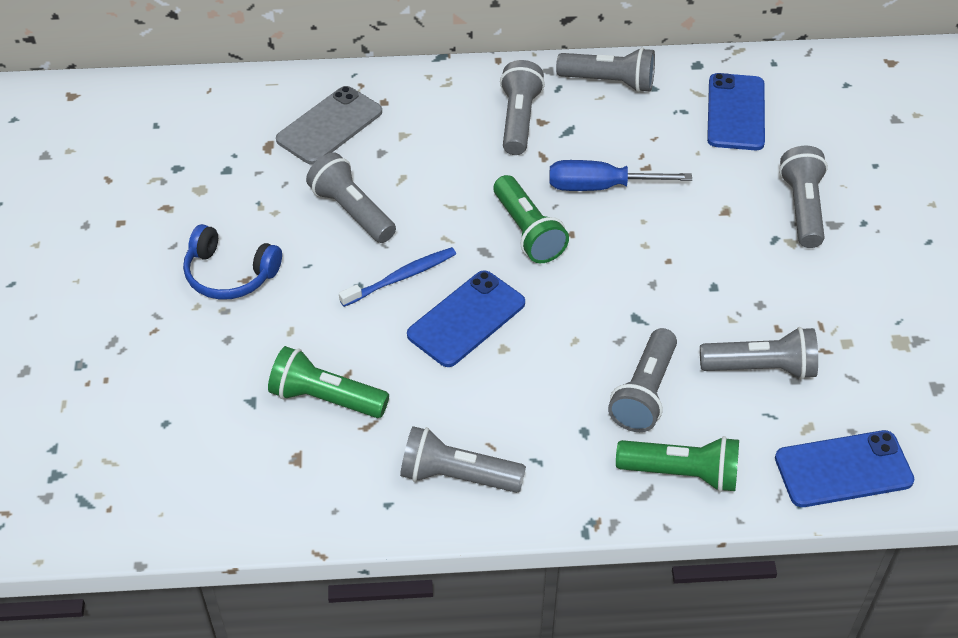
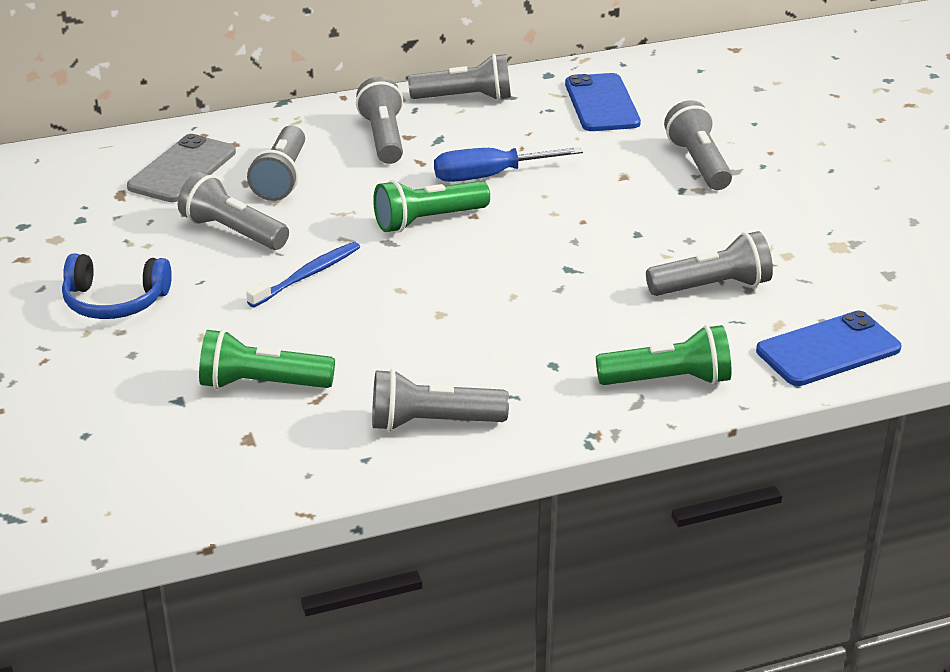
camera: 15 degrees left, 15 degrees down
(466, 319) = (391, 297): blue phone -> none
(527, 231) = (428, 220): green flashlight -> green flashlight turned 105 degrees clockwise
(644, 393) = (602, 324): grey flashlight -> grey flashlight (282, 178)

